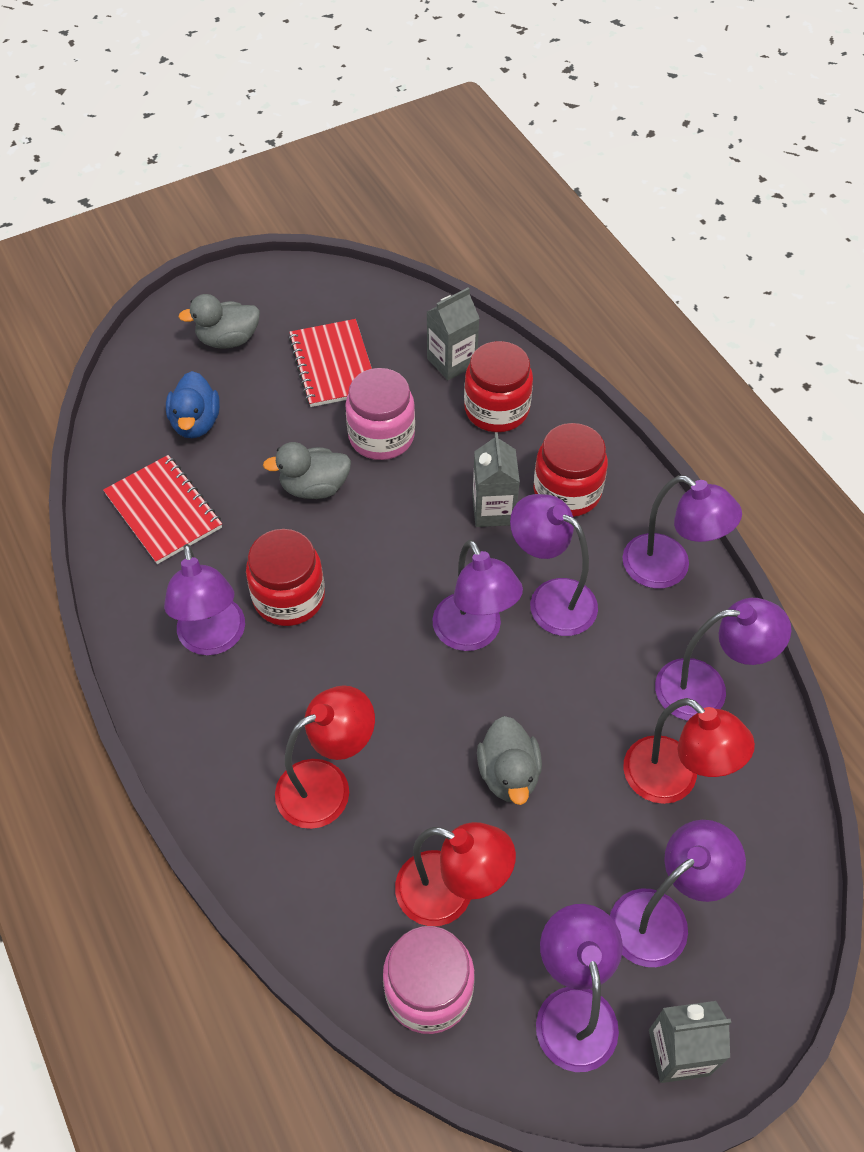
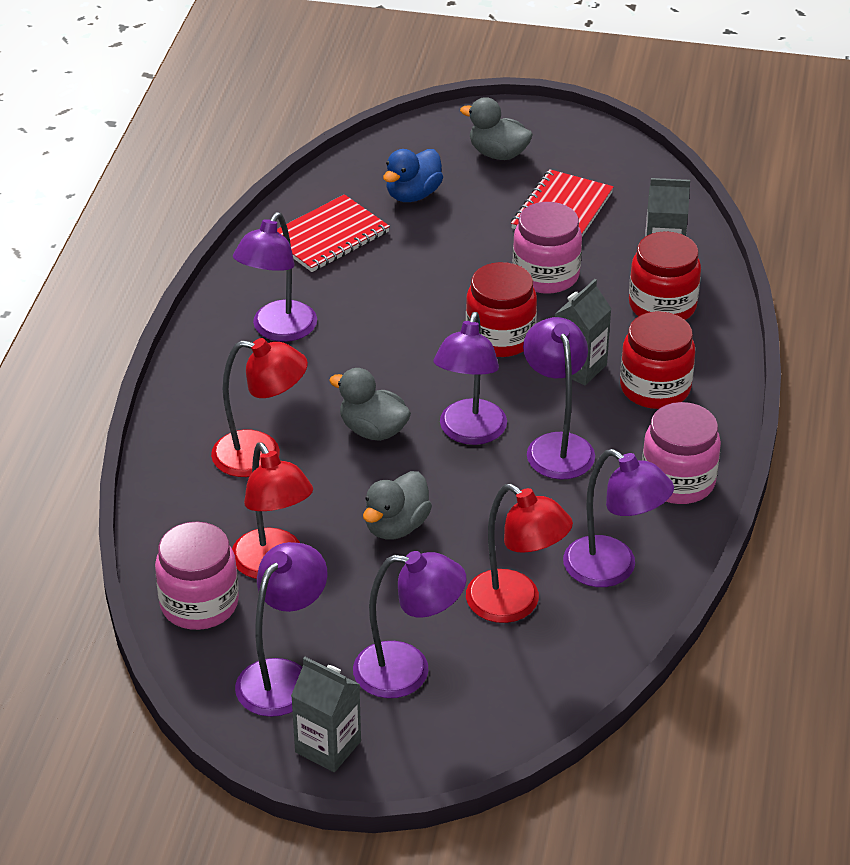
camera: 40 degrees right, 15 degrees down
(164, 511) = (328, 236): red notebook -> red notebook turned 45 degrees clockwise
(289, 597) = (359, 335): red jar -> red jar (500, 337)
(314, 487) = (455, 280): grey duck -> grey duck (373, 430)
(668, 569) = (678, 481): purple lamp -> pink jar
(673, 781) = (515, 604): red lamp -> red lamp turned 45 degrees counterclockwise

